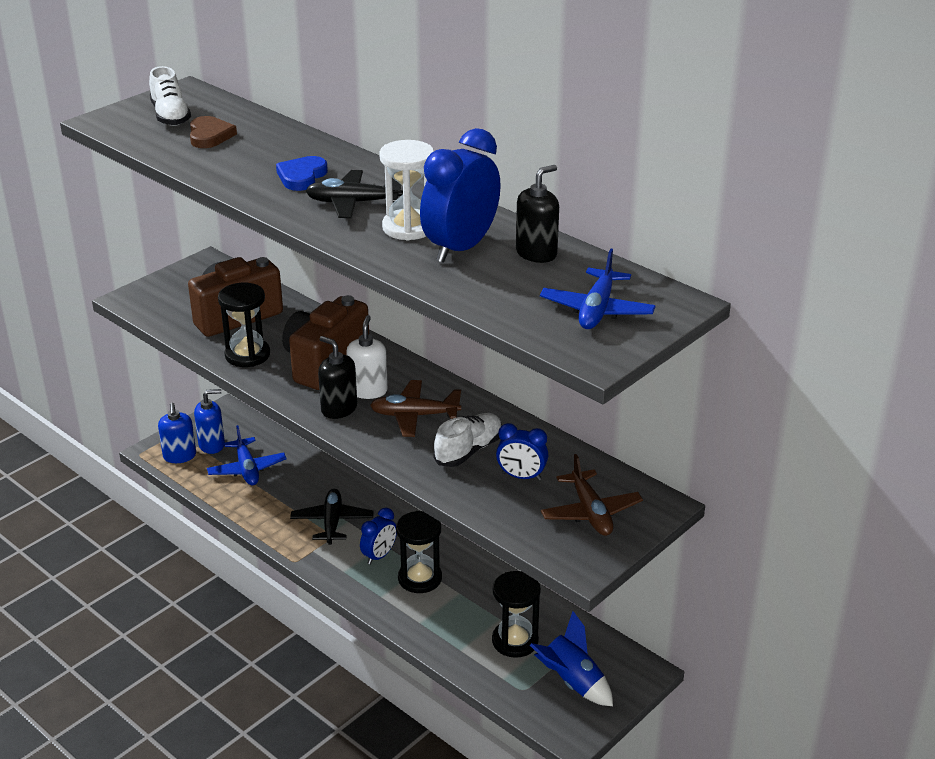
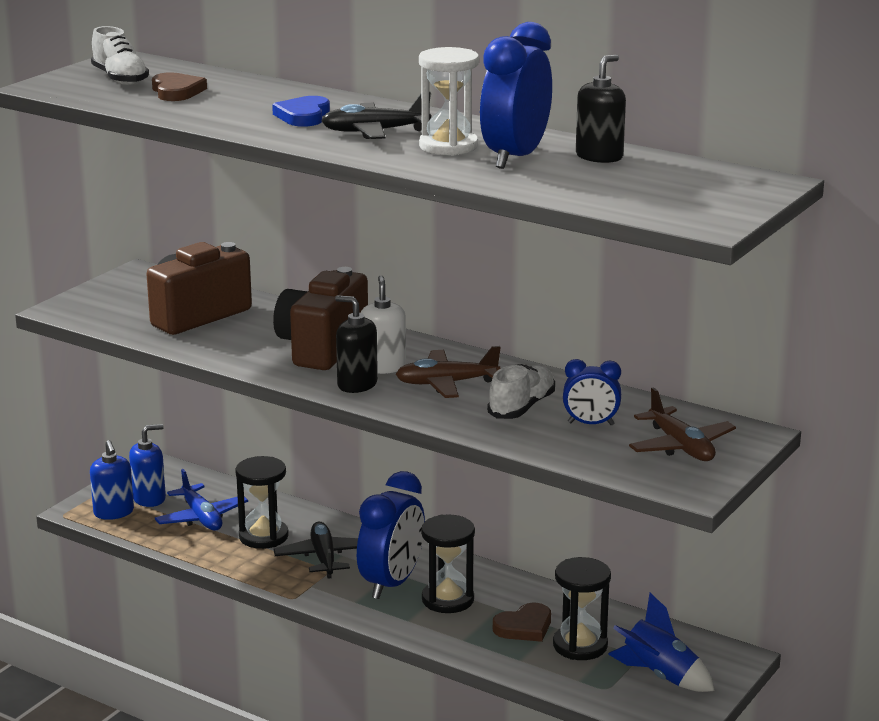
camera: 10 degrees left, 10 degrees down
(247, 355) = (227, 347): black hourglass -> black hourglass (263, 536)
(379, 556) = (392, 583): blue clock -> blue clock, size x1.80
(474, 615) = (524, 627): none -> brown heart
(597, 310) = (689, 192): blue plane -> none

